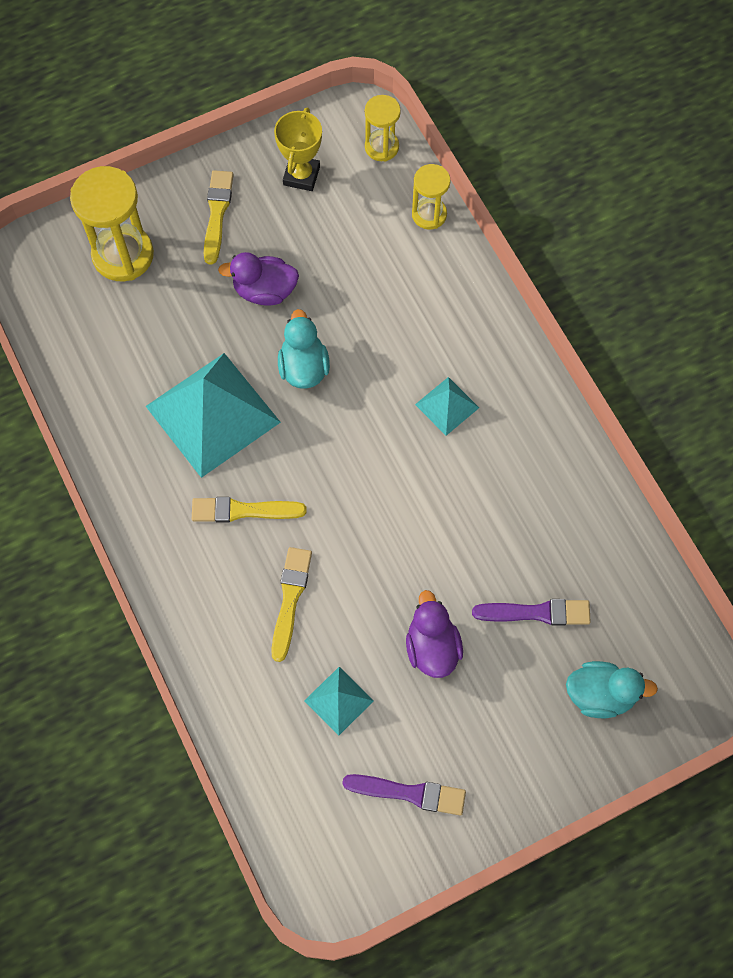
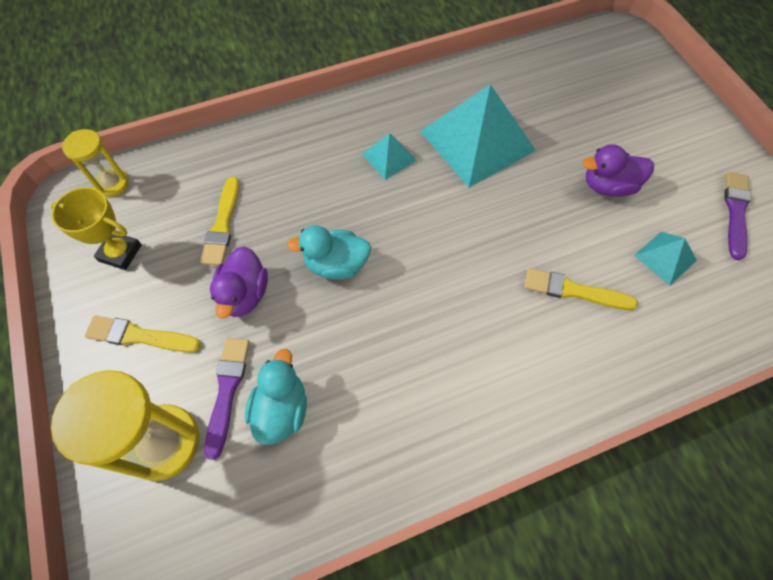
camera: 85 degrees left, 5 degrees down
(213, 414) = (377, 351): turquoise pyramid -> turquoise pyramid (477, 140)
(243, 510) = (485, 327): yellow brush -> yellow brush (222, 225)
(429, 214) = (197, 154): yellow hourglass -> none
(536, 613) = (572, 117): purple brush -> purple brush (227, 391)
(600, 694) = (633, 86): turquoise duck -> turquoise duck (281, 409)

